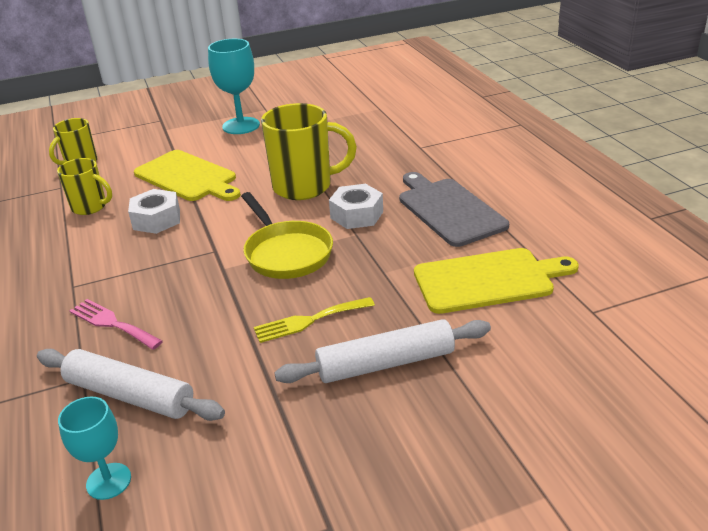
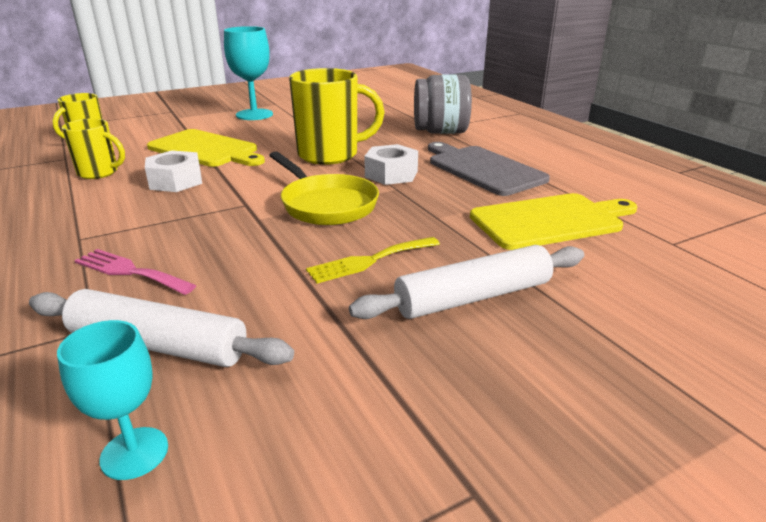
camera: 10 degrees left, 5 degrees down
(424, 154) = (440, 132): none -> grey jar

